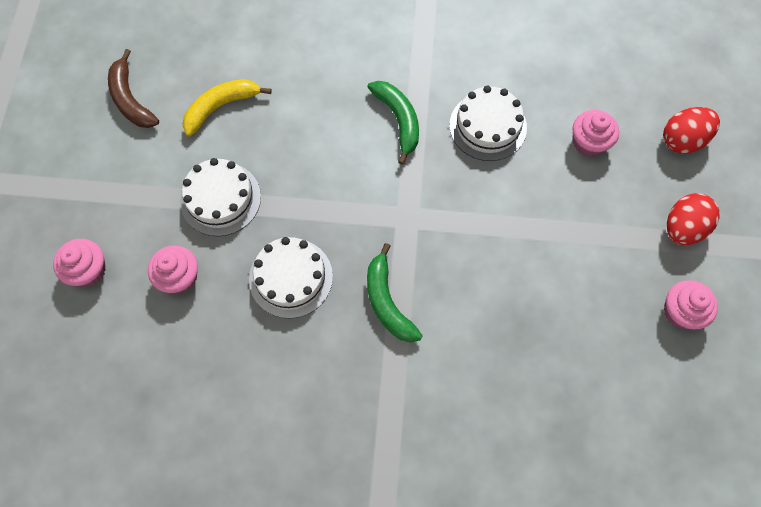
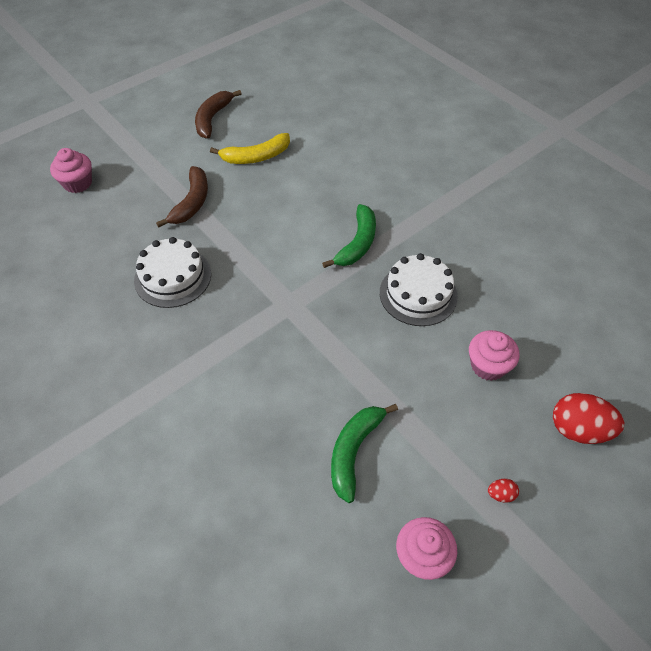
camera: 45 degrees right, 15 degrees down
(179, 277) = (115, 225): pink cupcake -> none
(220, 199) = (192, 203): white cake -> brown banana
(221, 107) = (256, 157): yellow banana -> yellow banana turned 150 degrees clockwise
(387, 302) = (210, 342): green banana -> green banana (354, 451)
(682, 228) = (500, 494): red egg -> red egg, size x0.45

